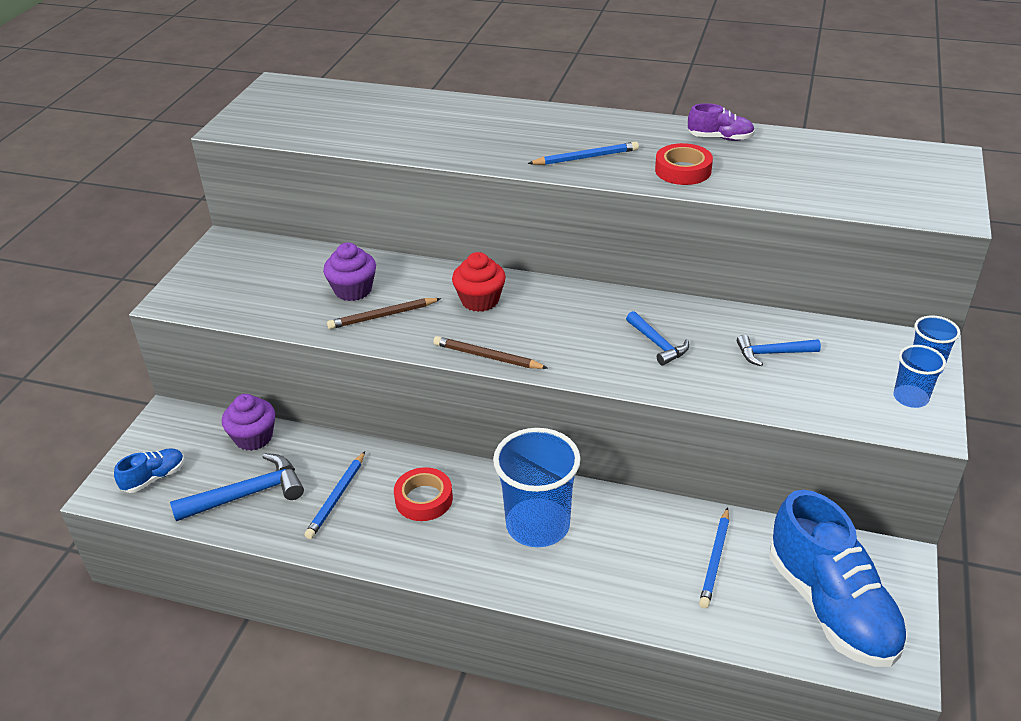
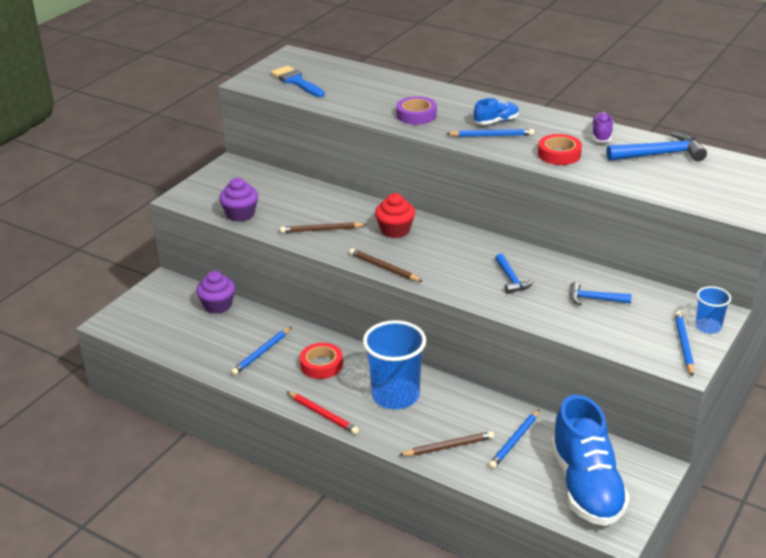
camera: 15 degrees right, 5 degrees down
(154, 478) = (143, 319): blue shoe -> blue shoe (496, 121)
(247, 494) = (201, 340): blue hammer -> blue hammer (660, 154)
(296, 119) = (296, 81): none -> blue brush
(353, 290) = (307, 210): purple cupcake -> purple cupcake (240, 214)
(452, 574) = (323, 414): none -> red pencil
(476, 143) = (416, 115): none -> purple tape
(636, 587) = (448, 446): none -> brown pencil
(720, 138) = (601, 135): purple shoe -> purple shoe turned 105 degrees counterclockwise
(910, 397) = (683, 345): blue cup -> blue pencil

